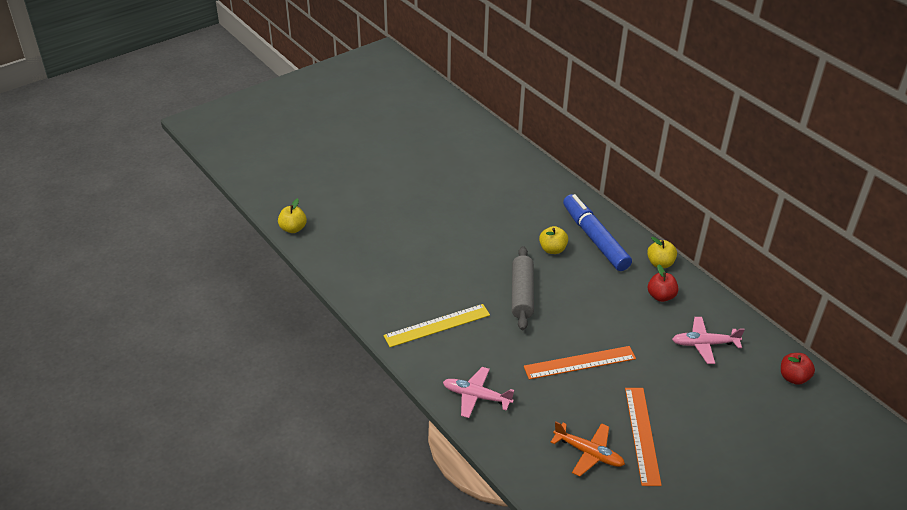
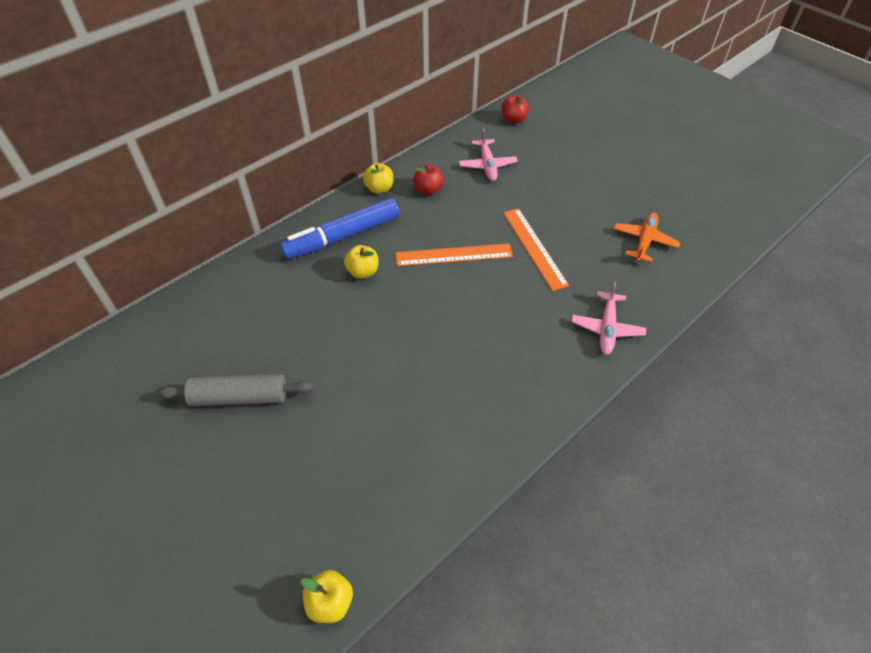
camera: 95 degrees left, 10 degrees up
(437, 325) = (509, 374): yellow ruler -> none
(522, 294) = (442, 296): grey rolling pin -> grey rolling pin (239, 397)
(642, 435) = (609, 207): orange ruler -> orange ruler (454, 255)

